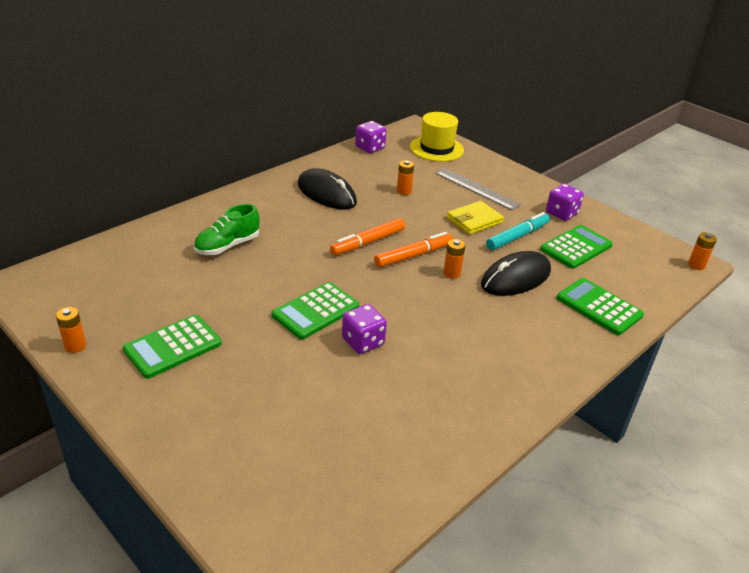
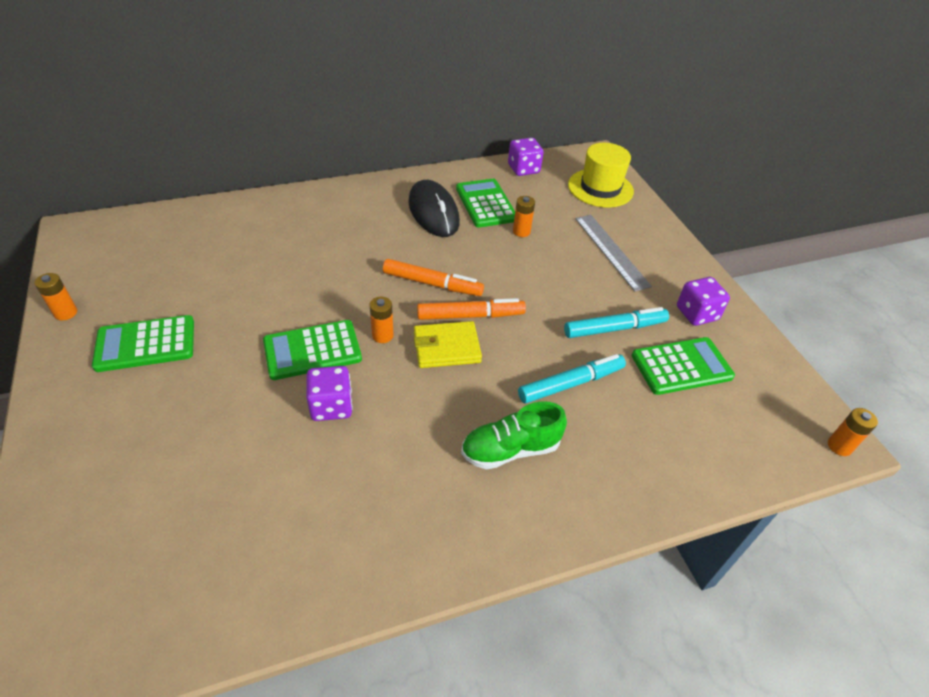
camera: 25 degrees right, 10 degrees up
(227, 246) = (286, 246): green shoe -> green shoe (510, 449)
(368, 242) = (432, 284): orange marker -> orange marker turned 150 degrees counterclockwise
(452, 273) = (497, 352): orange battery -> orange battery (382, 335)
(474, 220) = (576, 292): yellow wallet -> yellow wallet (446, 347)
(515, 278) = (571, 384): black mouse -> turquoise marker
(599, 307) = (651, 461): green calculator -> green calculator (486, 204)

